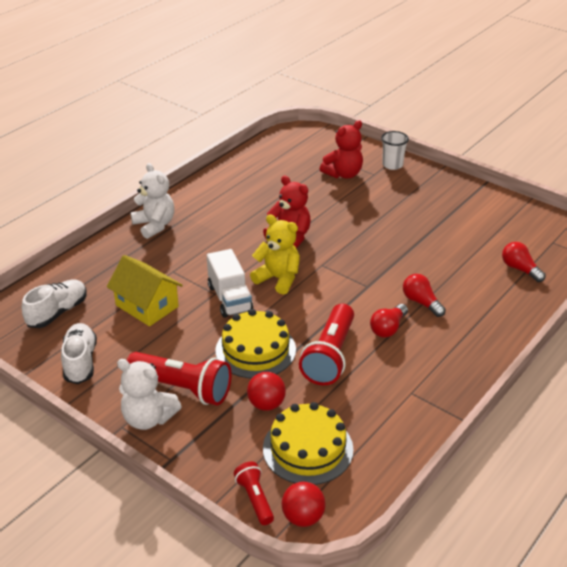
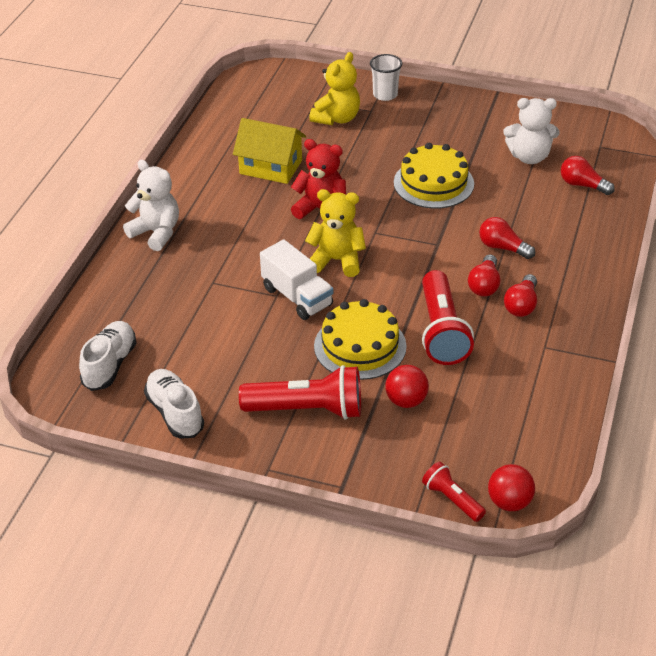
camera: 20 degrees left, 5 degrees up
(147, 306) = (209, 330): yellow house -> yellow house (270, 167)
(148, 418) = (291, 452): white teddy bear -> white teddy bear (529, 157)
(308, 448) = (475, 433): yellow cake -> yellow cake (433, 183)
(343, 174) = (336, 118): red teddy bear -> yellow teddy bear
(410, 353) = (521, 305): none -> red light bulb

